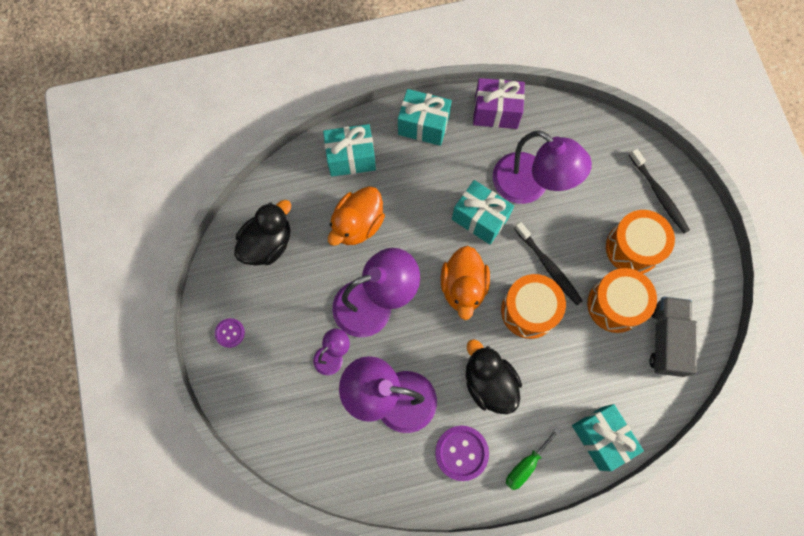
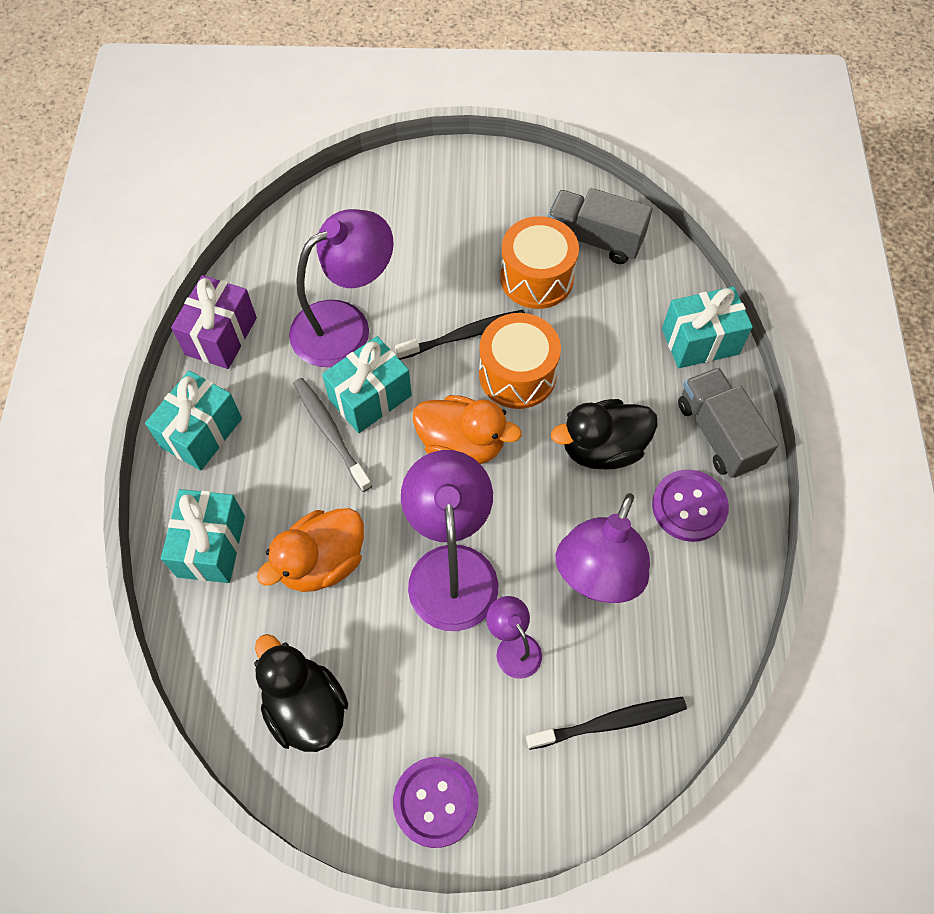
camera: 75 degrees left, 10 degrees down
(230, 333) = (435, 802): purple button -> purple button, size x1.74
(357, 225) = (322, 562): orange duck -> orange duck turned 90 degrees clockwise
(447, 201) = (330, 432): none -> grey toothbrush
(526, 465) = (718, 434): green screwdriver -> grey truck
(633, 248) = (469, 238): orange drum -> none
(659, 195) = (409, 191): black toothbrush -> black toothbrush (610, 722)

